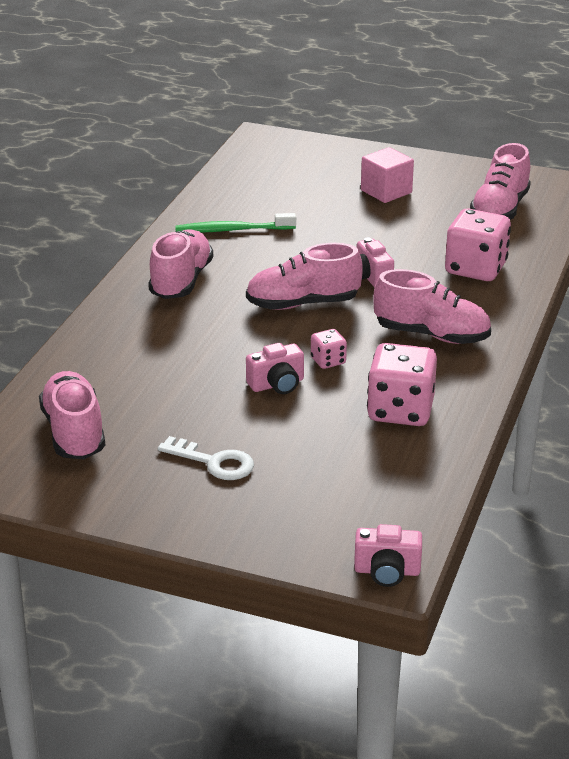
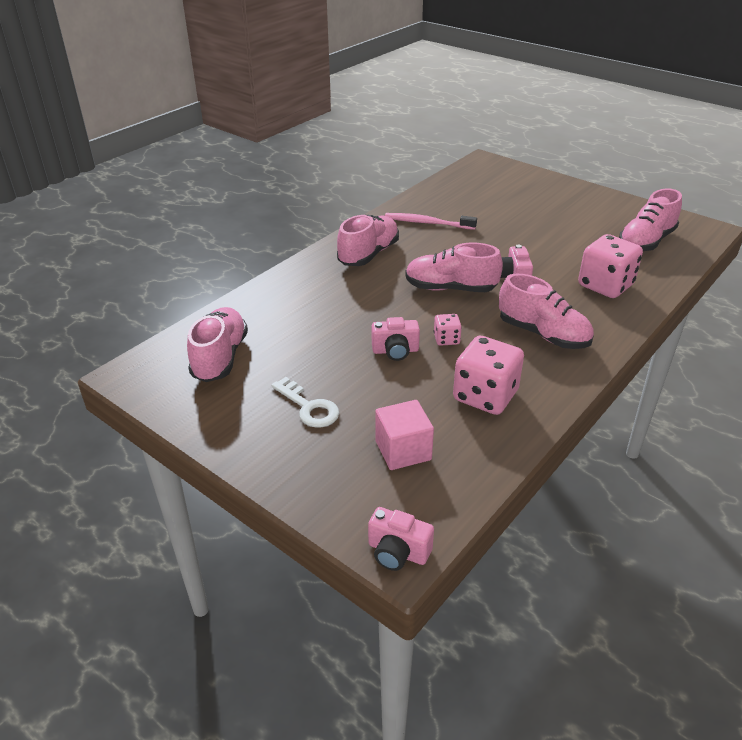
camera: 20 degrees right, 5 degrees up
(232, 230) = (427, 223): green toothbrush -> pink toothbrush
(386, 191) = (559, 213): pink cube -> pink cube (403, 450)

